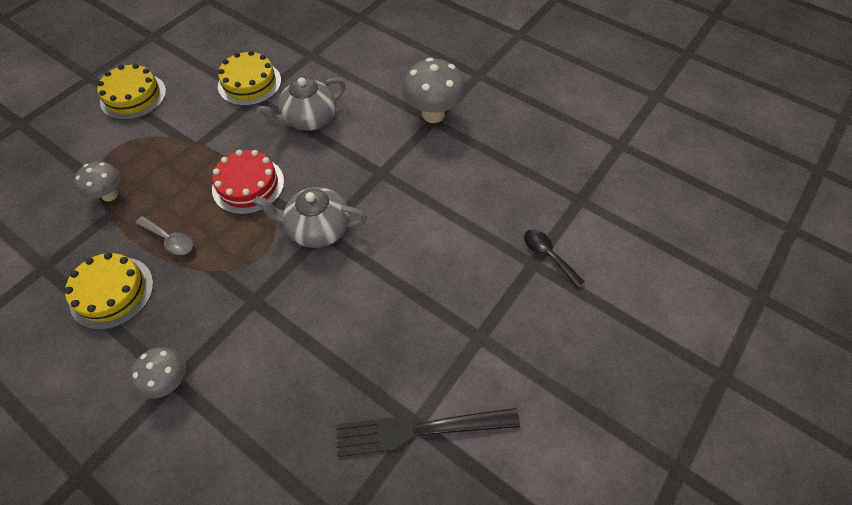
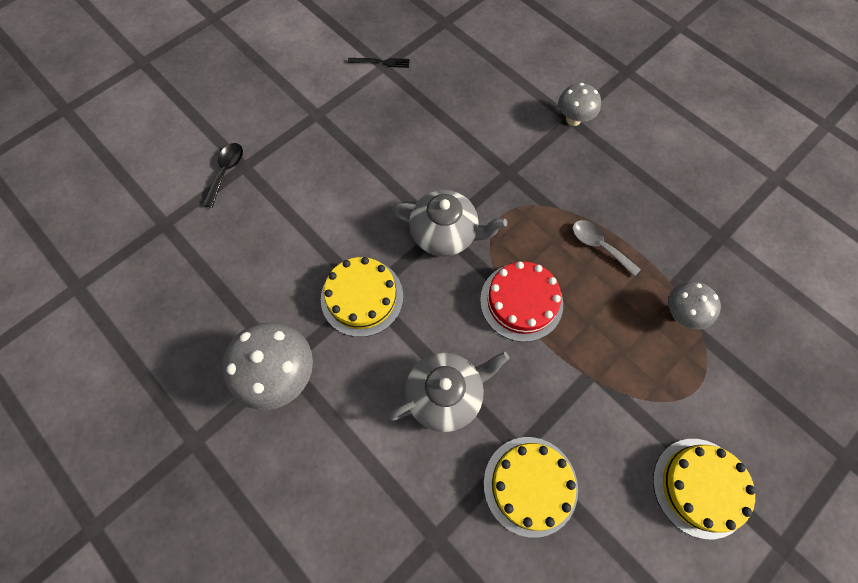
camera: 170 degrees left, 10 degrees up
(112, 292) = (643, 200): yellow cake -> yellow cake (362, 297)
(420, 430) = (381, 62): black fork -> black fork, size x0.45
(548, 255) = (226, 172): black spoon -> black spoon turned 135 degrees counterclockwise

